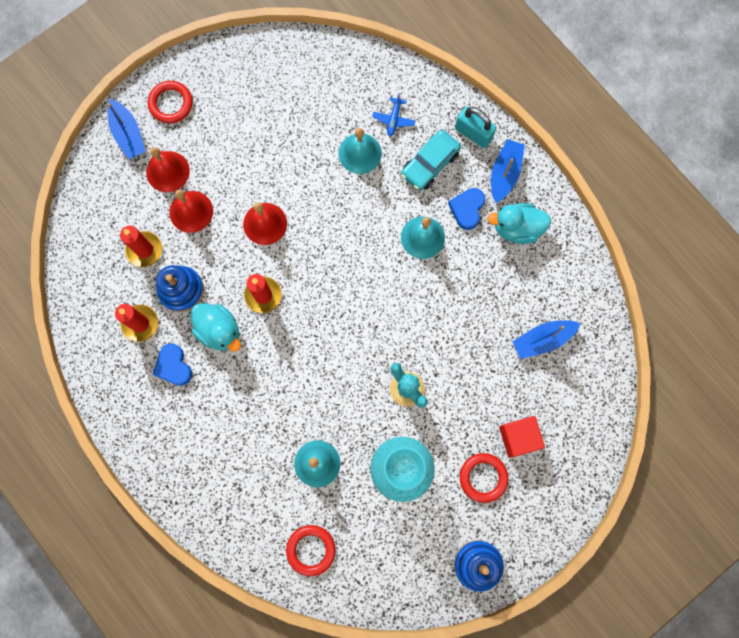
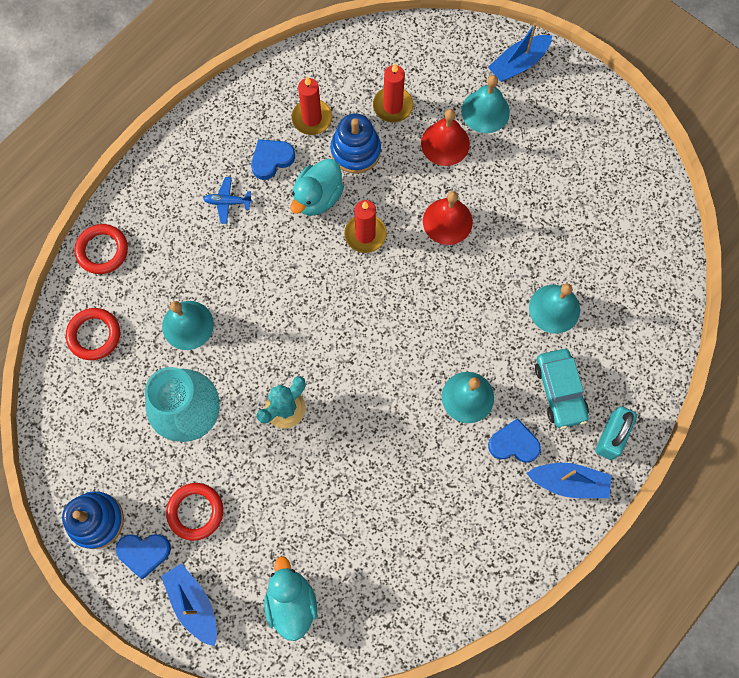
camera: 80 degrees right, 5 degrees down
(167, 171) = (485, 111): red bell -> turquoise bell
(171, 103) = (564, 98): red ring -> red ring (102, 250)
(393, 119) = (605, 340): blue plane -> blue plane (227, 202)
(430, 164) = (560, 391): turquoise car -> turquoise car turned 135 degrees counterclockwise
(511, 526) = (144, 553): none -> blue heart
(517, 228) = (502, 507): turquoise duck -> turquoise duck (291, 602)
(518, 437) = (248, 546): red cube -> none
(542, 340) = (369, 559): blue boat -> blue boat (193, 604)

